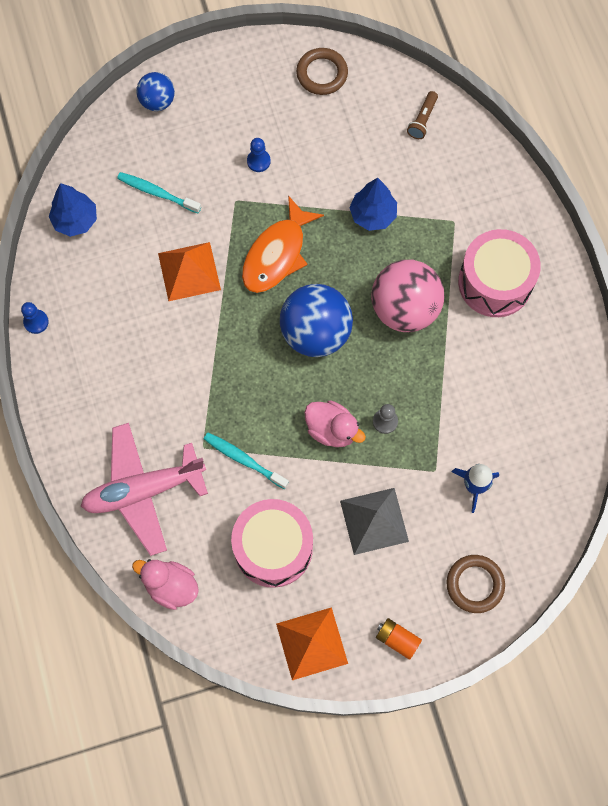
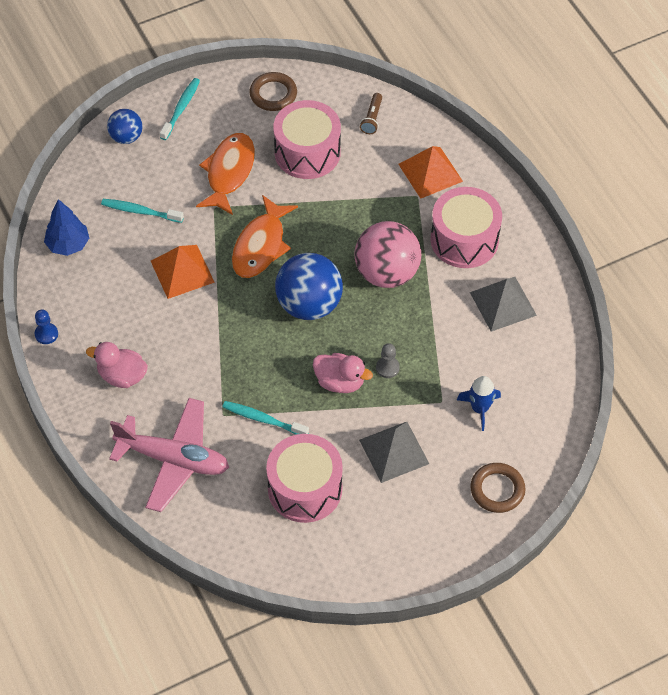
camera: 10 degrees left, 15 degrees down
(143, 490) = (174, 459): pink plane -> pink plane turned 135 degrees counterclockwise
(171, 586) = (215, 536): pink duck -> pink duck (122, 376)
(221, 76) = (181, 109): none -> turquoise toothbrush
(258, 161) = (229, 172): blue pawn -> orange fish
(311, 643) = (356, 563): orange pyramid -> orange pyramid (430, 172)
(346, 150) = (307, 152): none -> pink drum
(373, 215) = (342, 201): blue tree -> none
(397, 639) = (435, 547): orange battery -> none
(522, 366) = (503, 303): none -> grey pyramid

